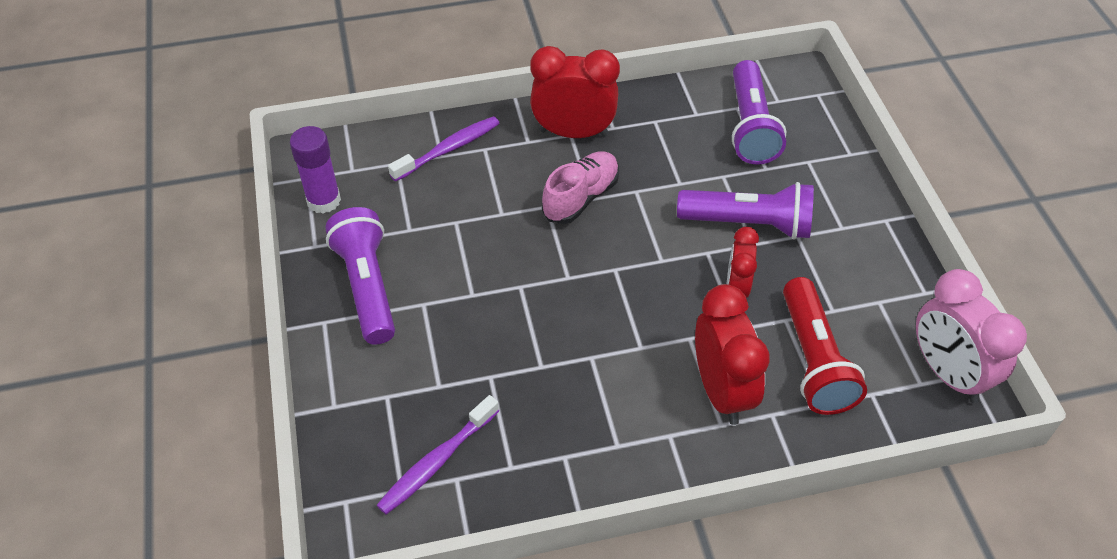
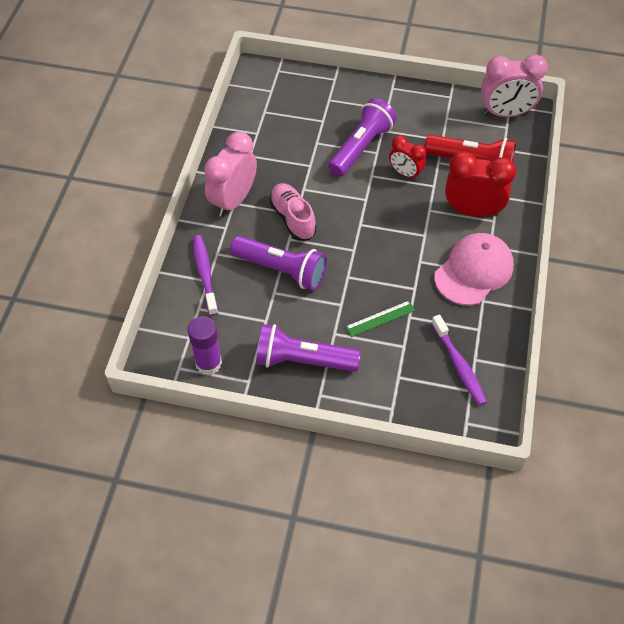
camera: 65 degrees left, 5 degrees up
(470, 344) = (380, 318): none -> green ruler
(573, 133) = (233, 200): red clock -> pink clock
(611, 428) = (474, 271): none -> pink cap
(751, 127) = (285, 112): purple flashlight -> purple flashlight (281, 270)

